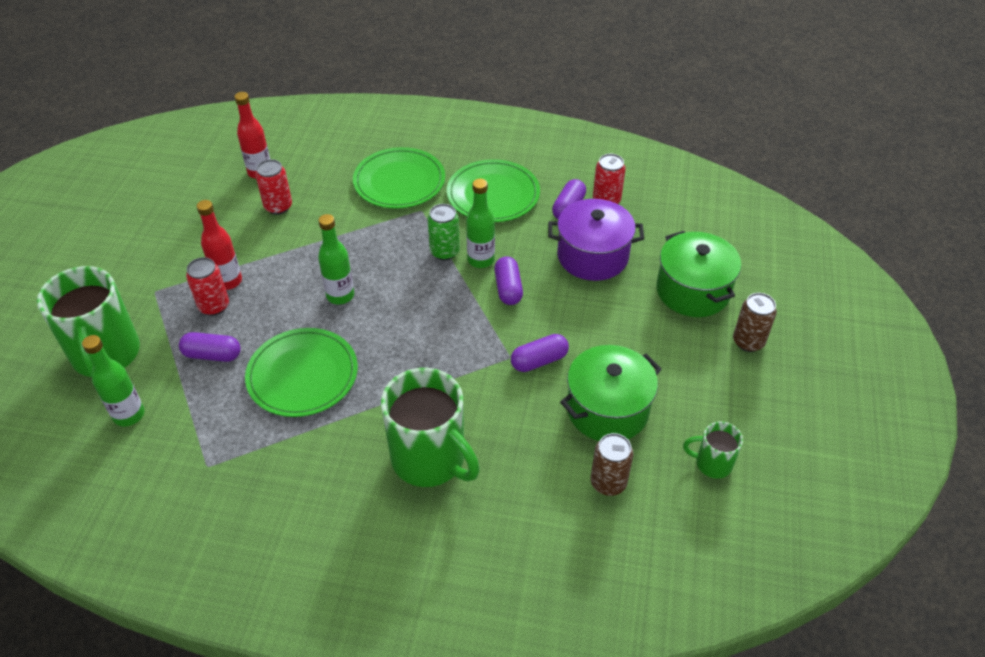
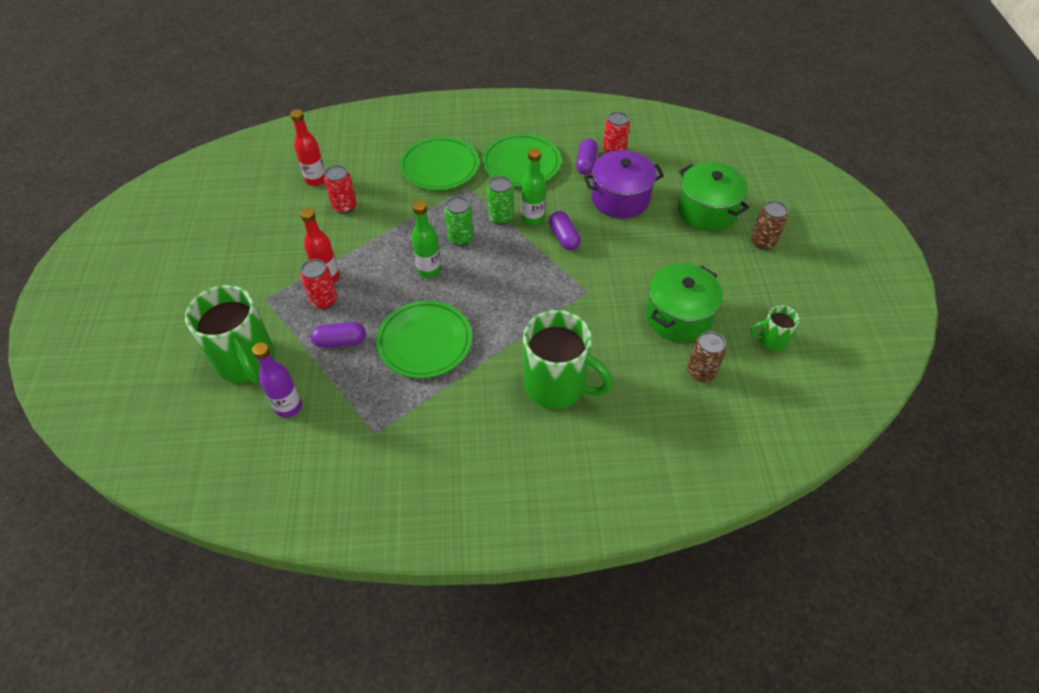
camera: 15 degrees left, 5 degrees up
(129, 415) = (288, 407): green bottle -> purple bottle
(390, 266) = (460, 238): none -> green can
(539, 361) = (611, 290): purple capsule -> none

